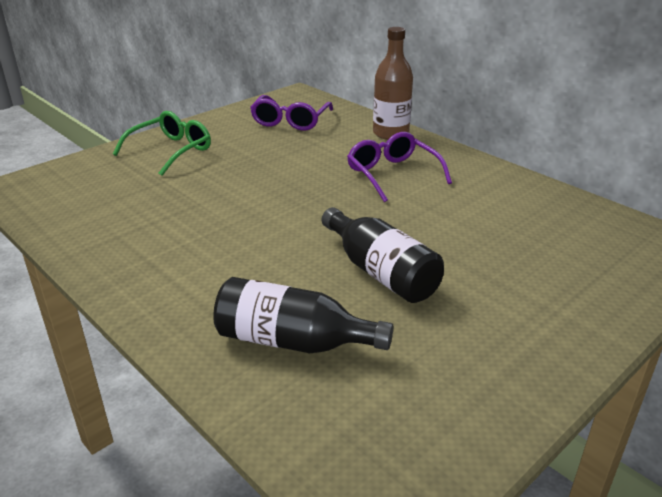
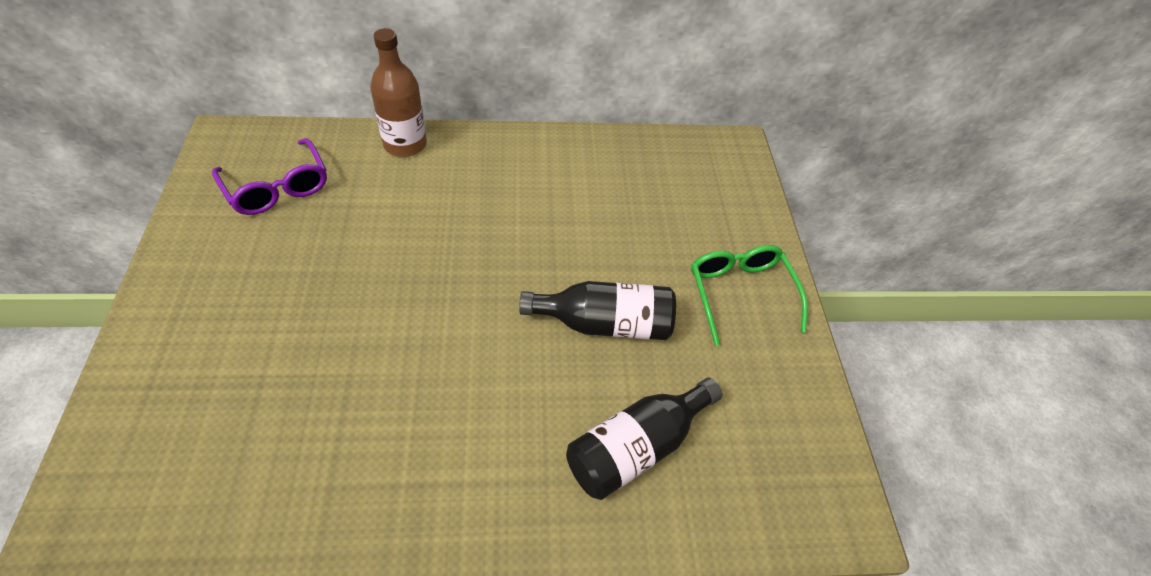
camera: 55 degrees left, 20 degrees up
(170, 151) = (200, 328): green glasses -> green glasses (740, 294)
(393, 175) = (476, 201): purple glasses -> none

